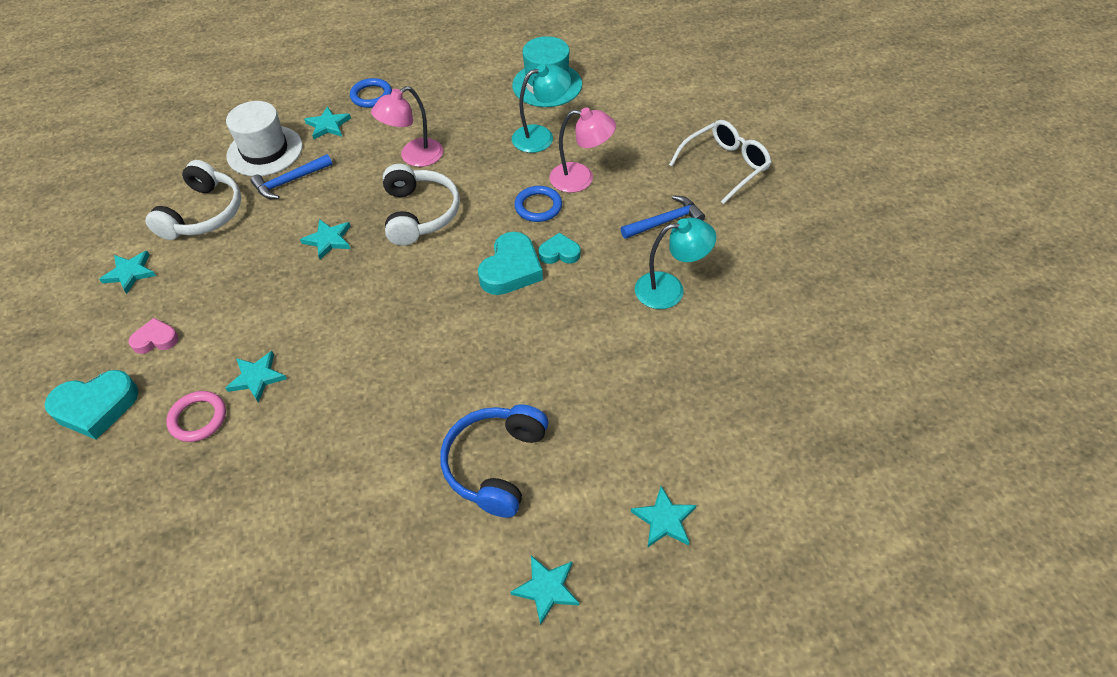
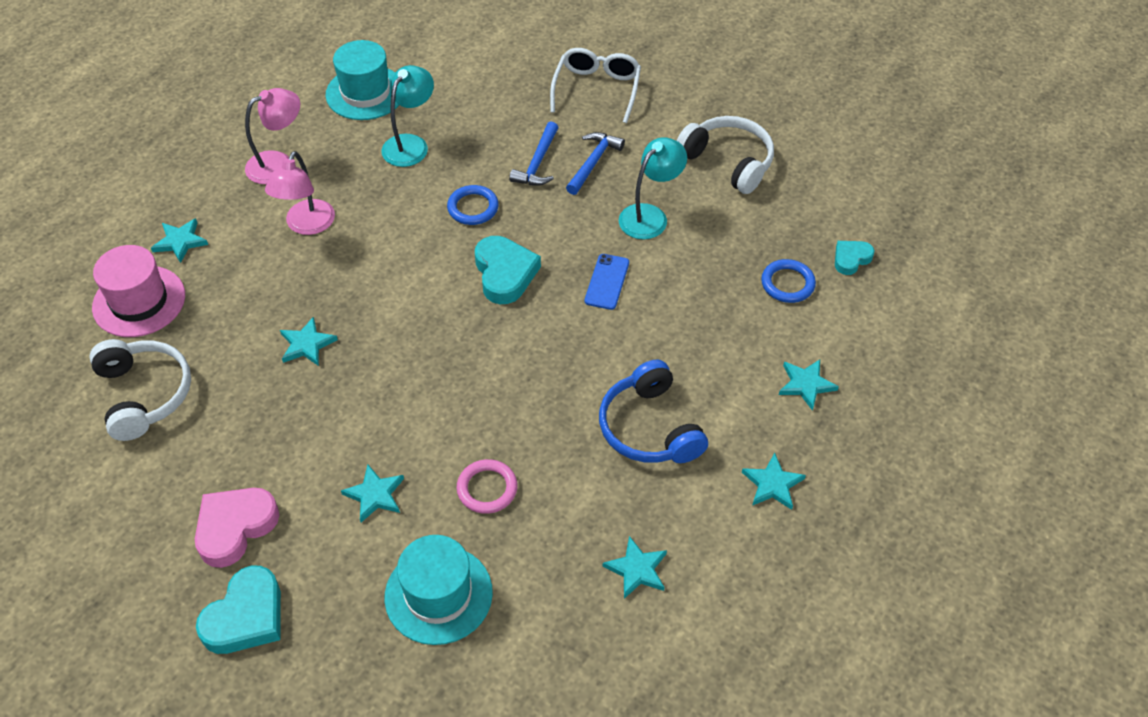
camera: 40 degrees left, 0 degrees up
(130, 273) = (131, 491): turquoise star -> turquoise star (637, 569)
(156, 339) = (235, 527): pink heart -> pink heart, size x1.73
(198, 418) = (359, 560): pink ring -> pink ring (487, 489)
(217, 485) = (438, 594): none -> turquoise hat
(265, 151) = (139, 301): white hat -> pink hat
(290, 181) = (203, 315): blue hammer -> blue hammer (538, 163)
(371, 96) = (194, 190): blue ring -> blue ring (787, 283)
(419, 214) = (370, 273): white headphones -> white headphones (728, 162)
(559, 253) = (532, 237): turquoise heart -> turquoise heart (851, 259)
(581, 178) = (486, 163): pink lamp -> pink lamp (278, 164)
(581, 322) = (607, 282): none -> blue phone

